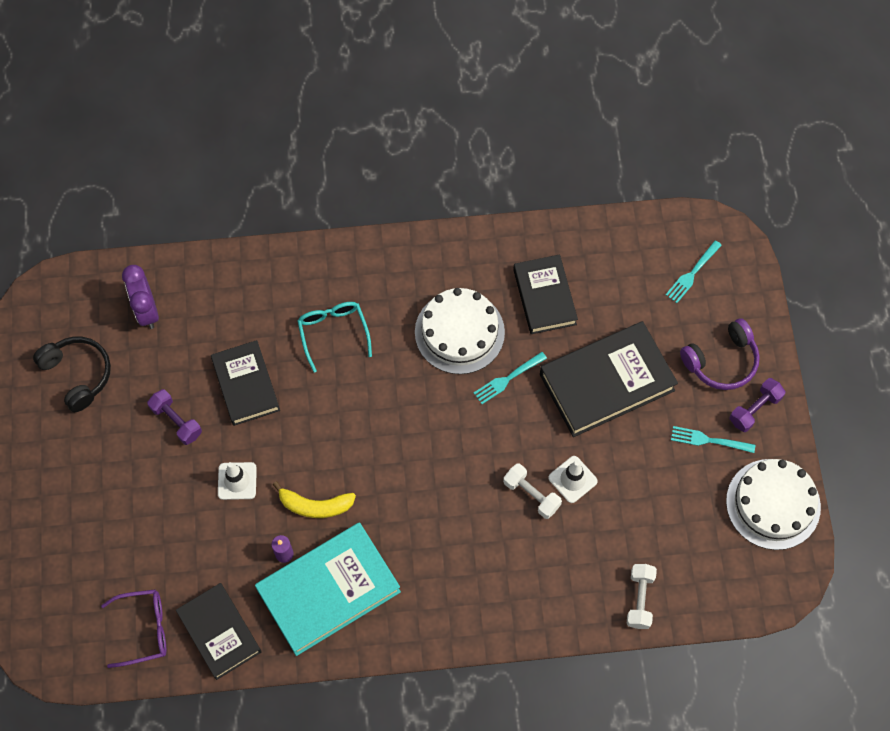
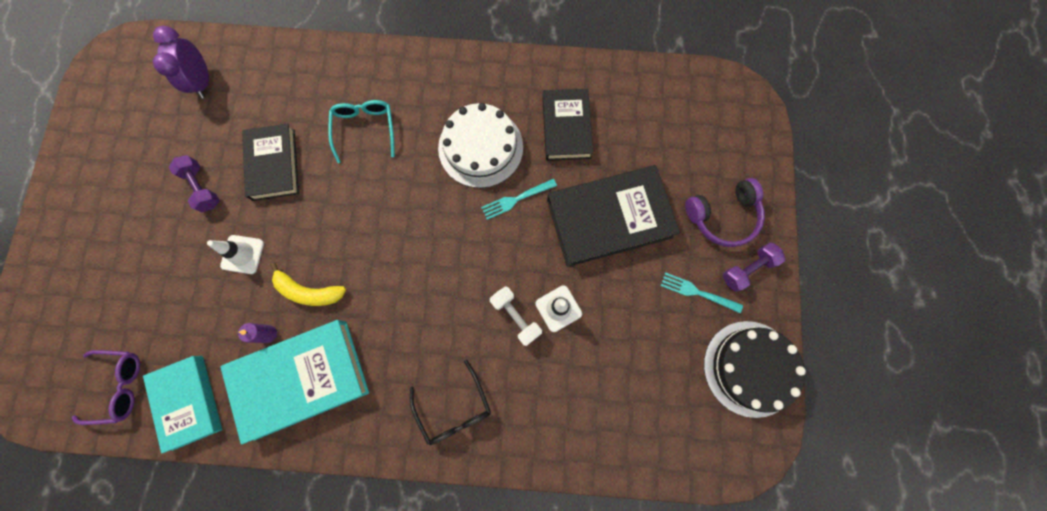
camera: 10 degrees right, 10 degrees up
(77, 375) = (126, 129): black headphones -> none
(219, 632) = (188, 402): black book -> turquoise book
(488, 592) = (454, 408): none -> black glasses
(640, 599) = (601, 443): white dumbbell -> none
(692, 273) = (709, 127): turquoise fork -> none
(773, 504) = (750, 368): white cake -> black cake

